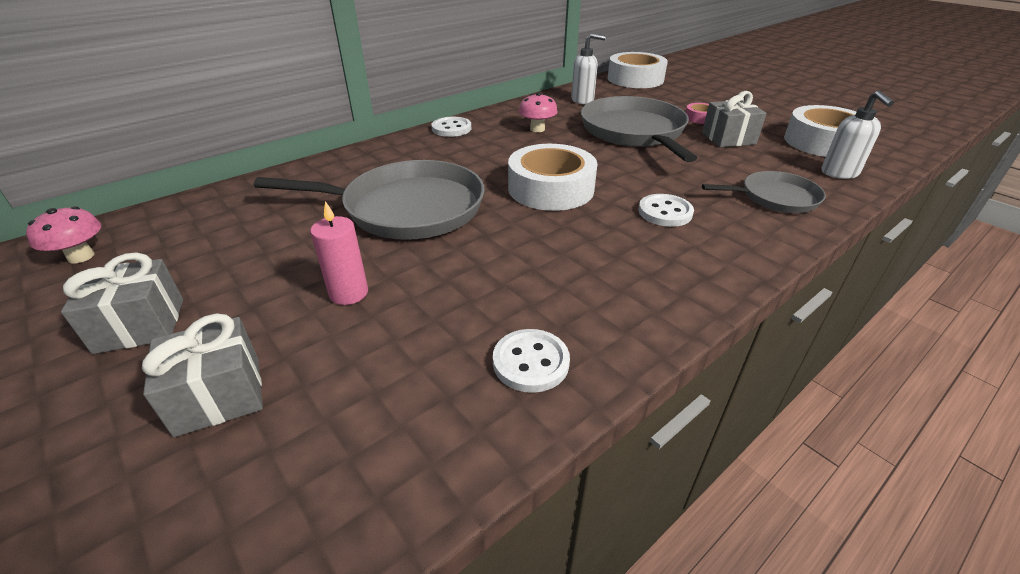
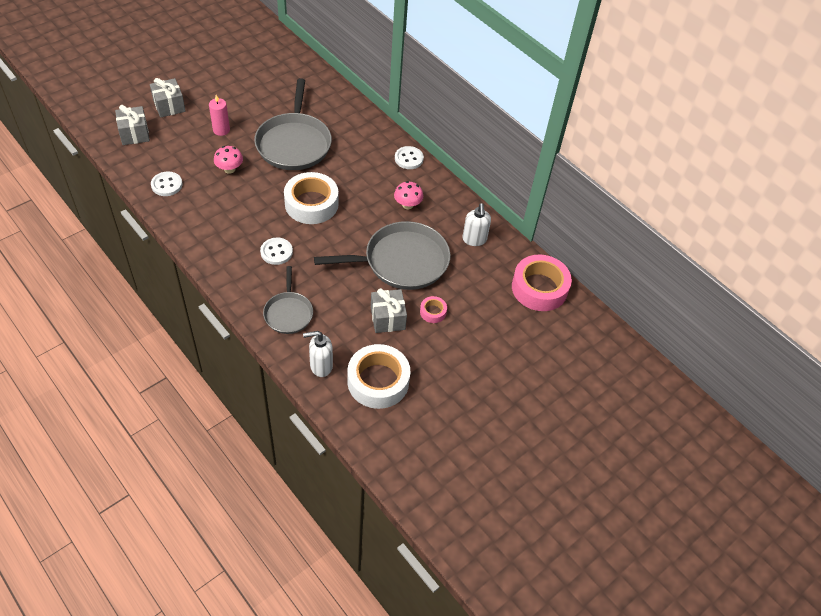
camera: 85 degrees right, 15 degrees up
(81, 256) = (263, 46): pink mushroom -> pink mushroom (229, 169)
(140, 325) = (211, 77): grey gift -> grey gift (134, 134)
(635, 79) = (539, 288): white tape -> pink tape

